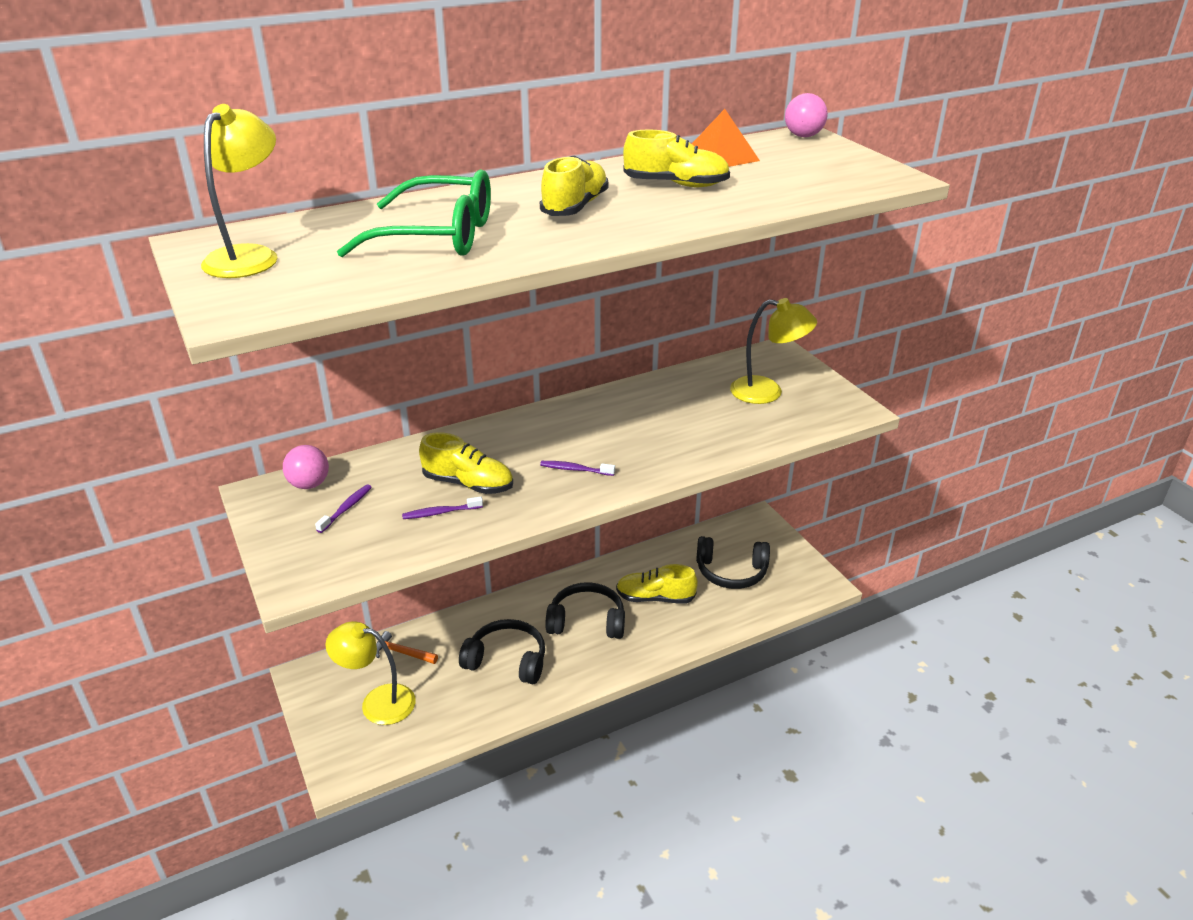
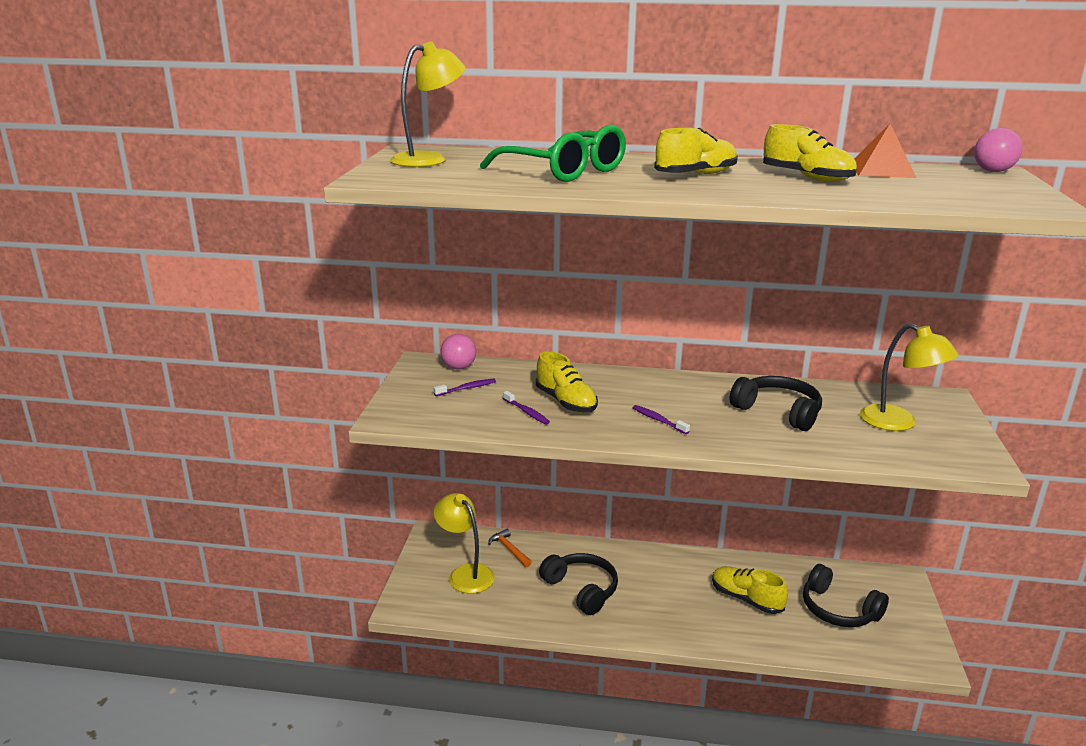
camera: 35 degrees right, 10 degrees down
(440, 512) = (526, 412): purple toothbrush -> purple toothbrush turned 150 degrees counterclockwise
(587, 621) = (670, 591): black headphones -> black headphones (778, 412)

